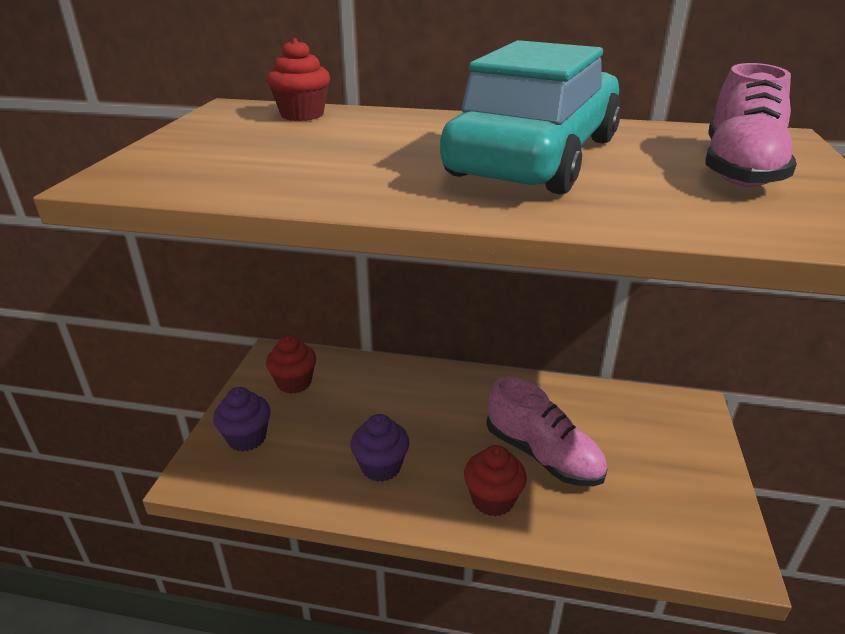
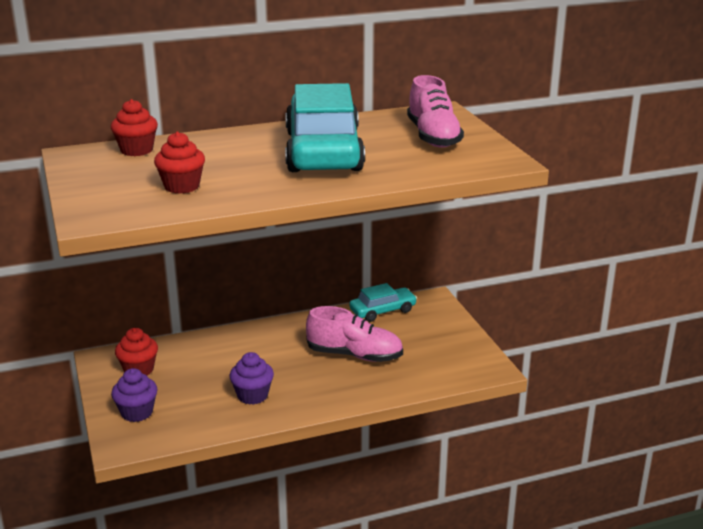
camera: 30 degrees left, 5 degrees down
(492, 499) = (339, 387): red cupcake -> red cupcake (182, 186)
(617, 401) = (383, 311): none -> turquoise car

